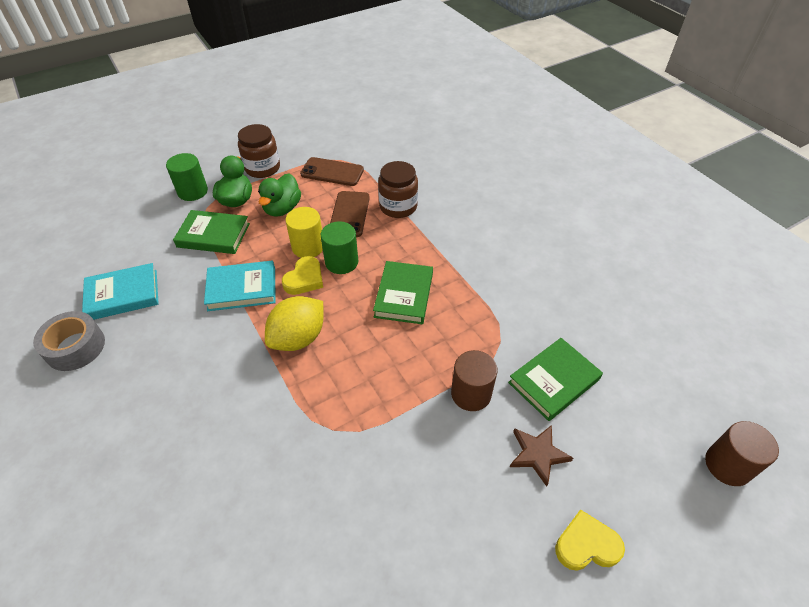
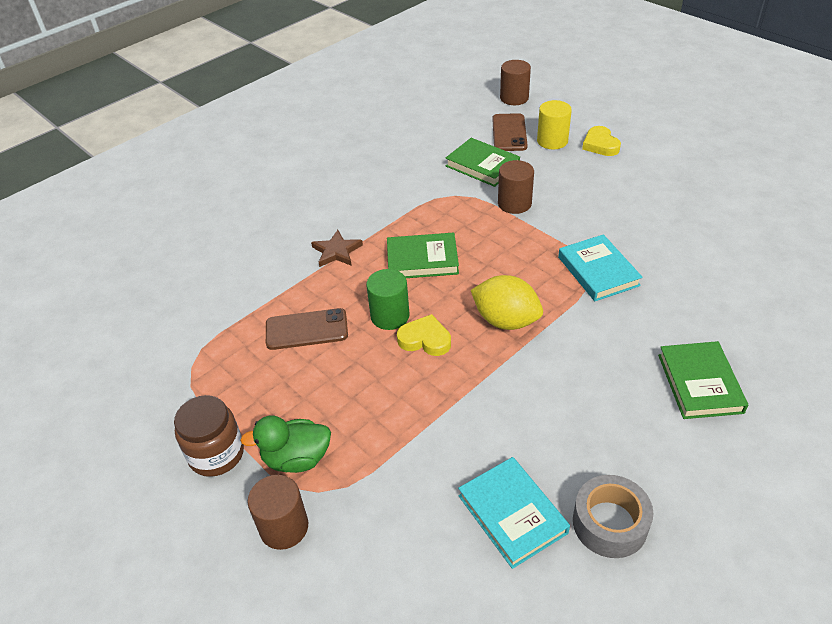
camera: 100 degrees left, 5 degrees down
(192, 191) = (284, 527): green cylinder -> brown cylinder
(213, 235) = (375, 457): green book -> green book (700, 383)
(242, 289) = (458, 390): turquoise book -> turquoise book (598, 271)
(282, 209) = (307, 399): green duck -> none
(308, 247) = (373, 351): yellow cylinder -> yellow cylinder (552, 141)
(332, 172) = (222, 369): brown phone -> brown phone (509, 133)
(398, 206) = (286, 291): brown jar -> none
(538, 454) = (549, 167): brown star -> brown star (337, 251)

